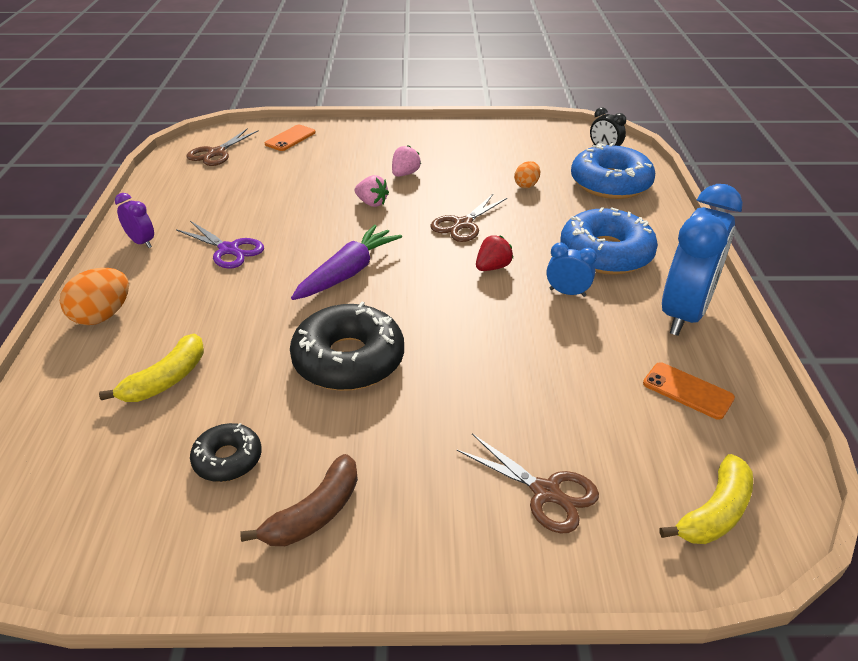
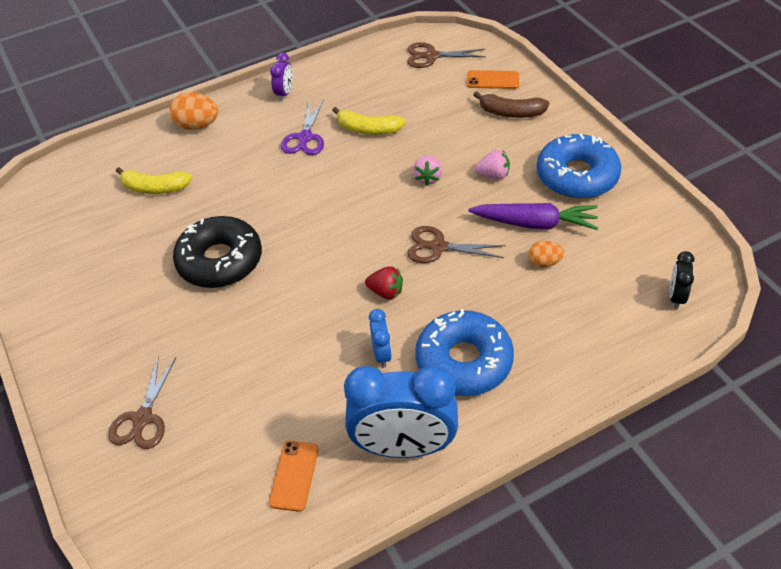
camera: 65 degrees right, 10 degrees up
(228, 459) = (103, 252): black donut -> none
(314, 513) = (78, 311): brown banana -> brown banana (511, 113)
(348, 273) = (319, 212): purple carrot -> purple carrot (535, 223)
(610, 183) = (604, 324): blue donut -> blue donut (577, 176)
(714, 512) = (165, 524): yellow banana -> yellow banana (368, 129)

